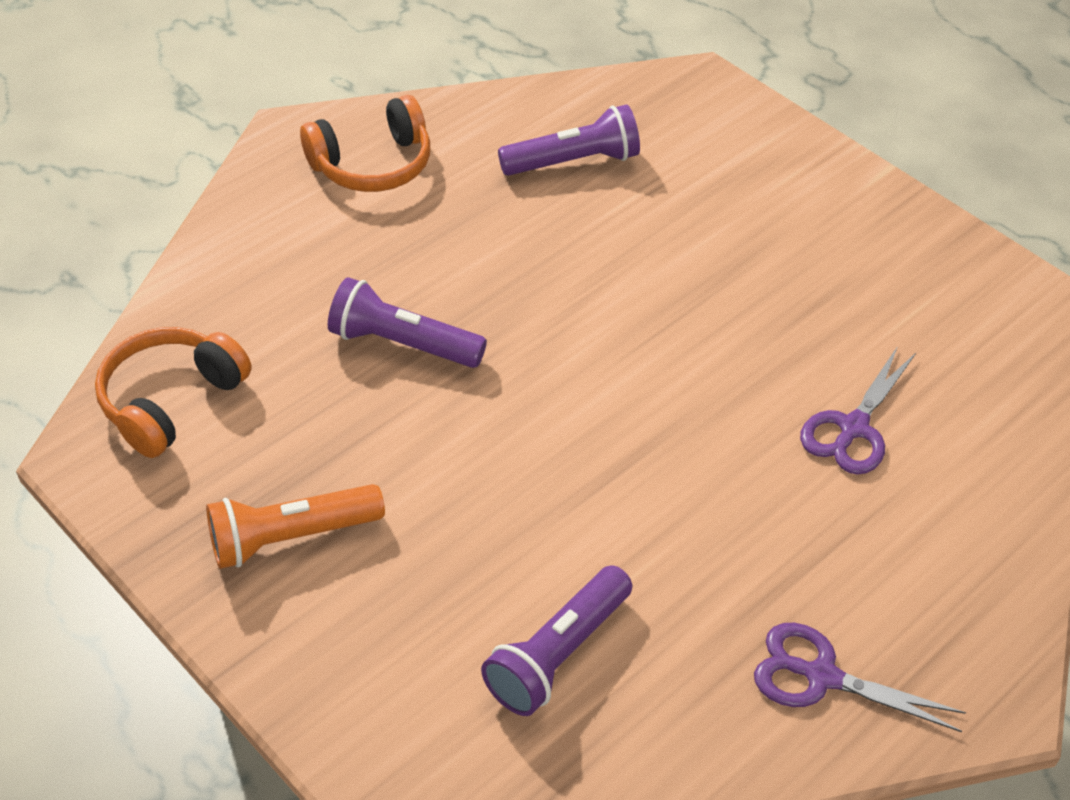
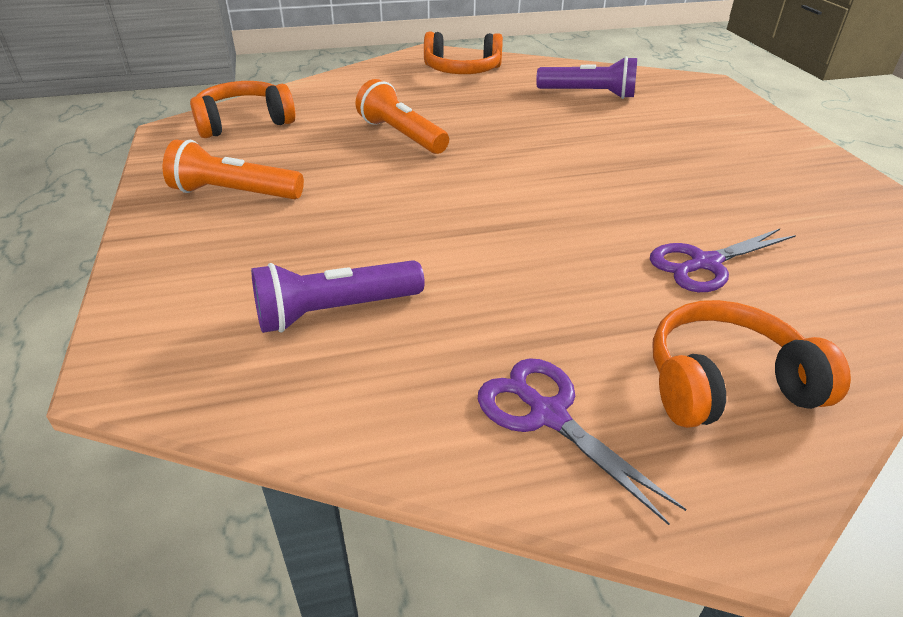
camera: 30 degrees right, 10 degrees down
(402, 343) = (401, 135): purple flashlight -> orange flashlight
(937, 573) = (726, 383): none -> orange headphones

